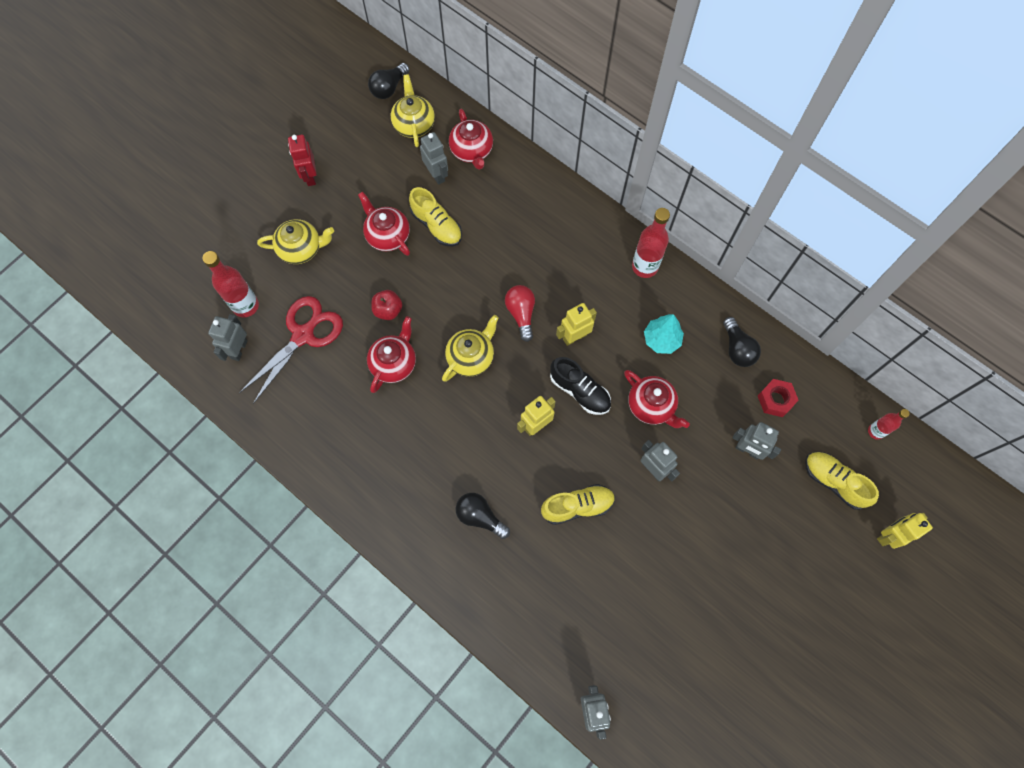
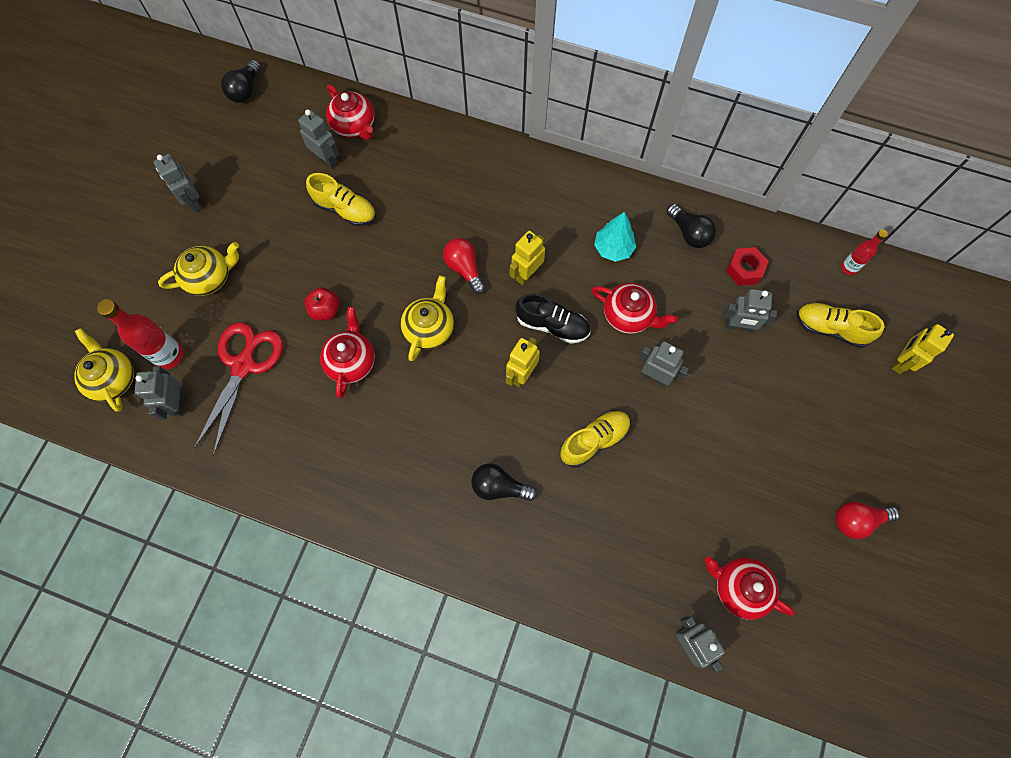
camera: 20 degrees left, 0 degrees up
(310, 176) = (193, 202): red robot -> grey robot
(387, 235) = (297, 235): red teapot -> red teapot (739, 587)
(414, 124) = (285, 118): yellow teapot -> yellow teapot (113, 379)
(644, 267) = (569, 184): red bottle -> none
(786, 662) = (856, 520): none -> red light bulb

